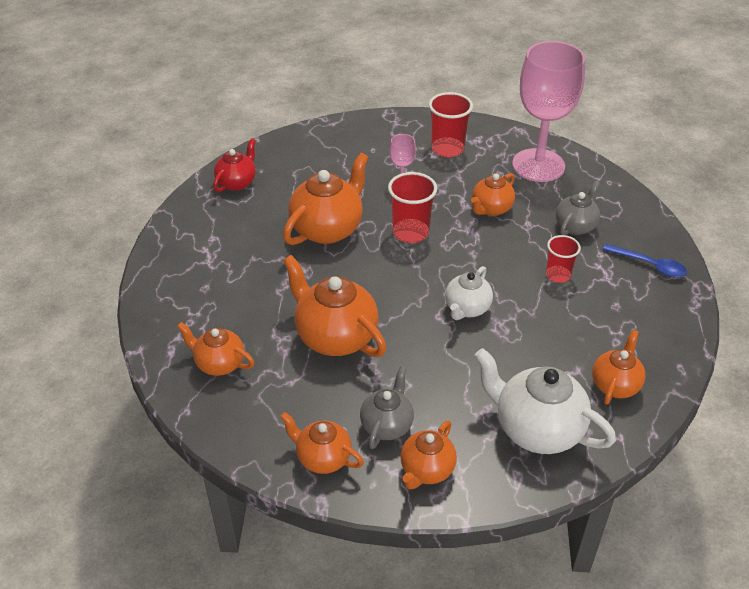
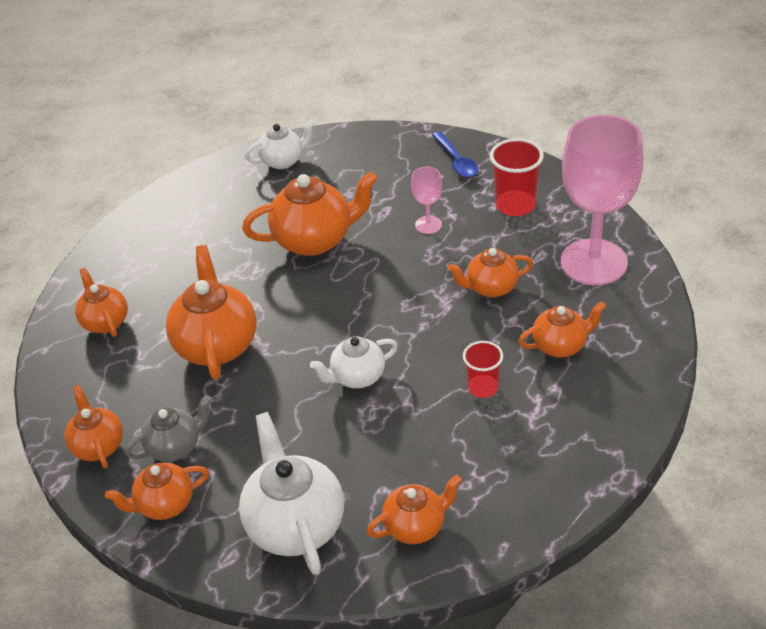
camera: 40 degrees right, 0 degrees up
(237, 183) = (283, 161): red teapot -> white teapot
(410, 232) = (386, 277): red cup -> none
(575, 226) = (560, 345): grey teapot -> orange teapot
(649, 265) = (594, 425): blue spoon -> blue spoon (456, 161)

